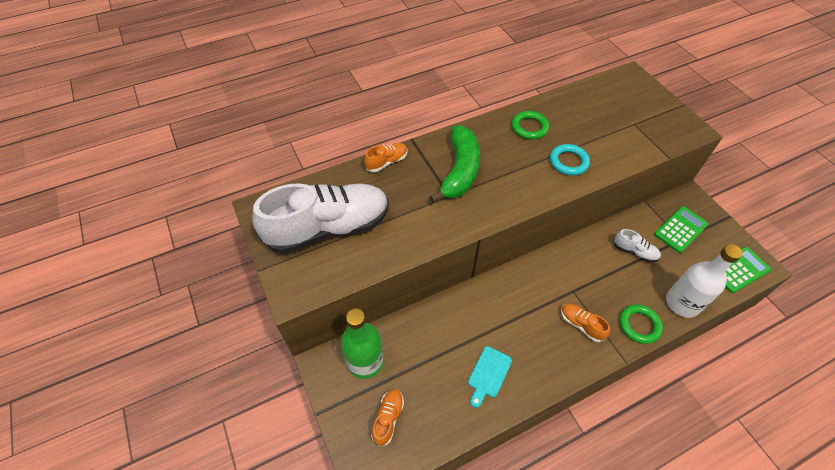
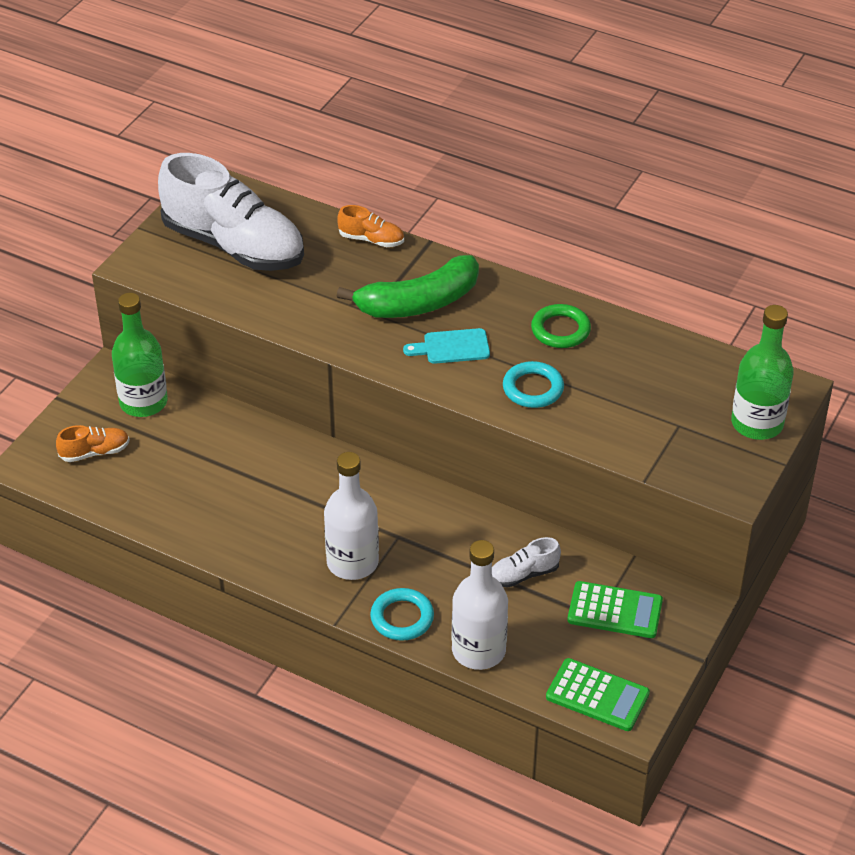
camera: 55 degrees right, 10 degrees down
(488, 374) = (213, 507): turquoise cutting board -> turquoise cutting board (452, 347)
(581, 325) = (352, 562): orange shoe -> white bottle
(634, 252) = (523, 574): white shoe -> white shoe turned 75 degrees clockwise
(639, 325) = (402, 618): green ring -> turquoise ring
(650, 98) = (757, 423): none -> green bottle

